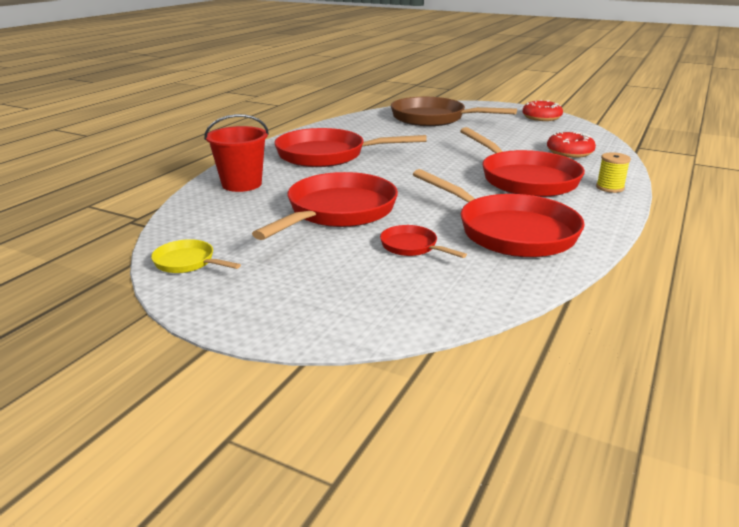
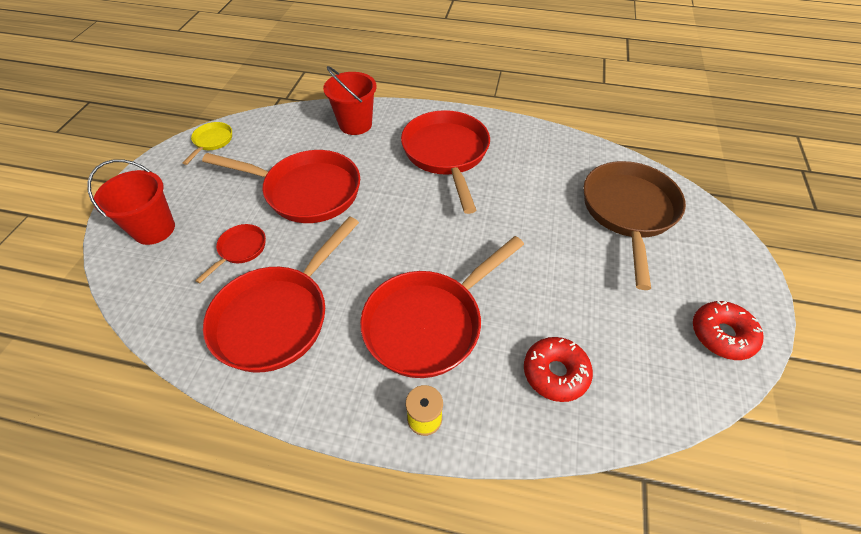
camera: 75 degrees right, 25 degrees up
(348, 300) = (154, 229): none -> red bucket

